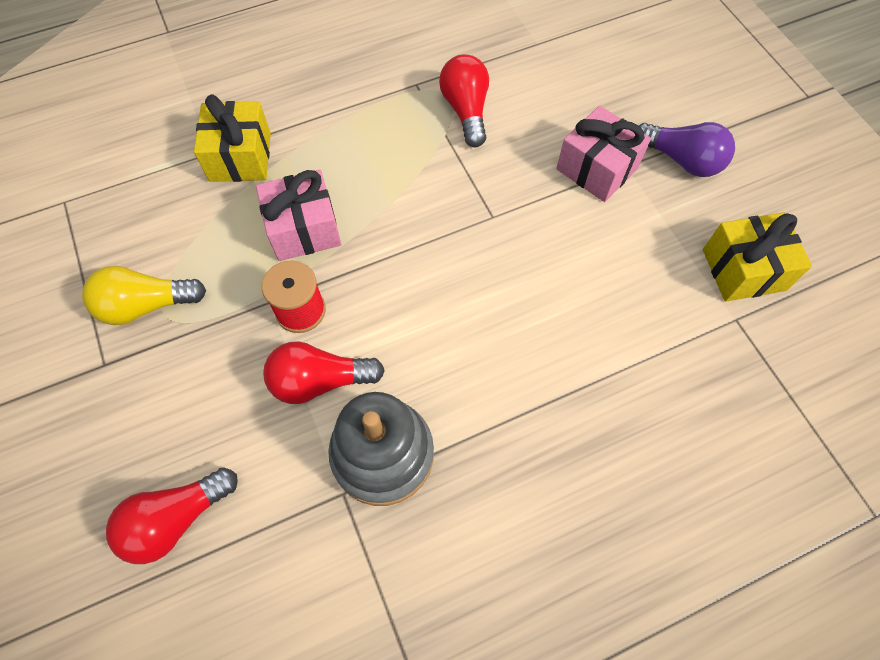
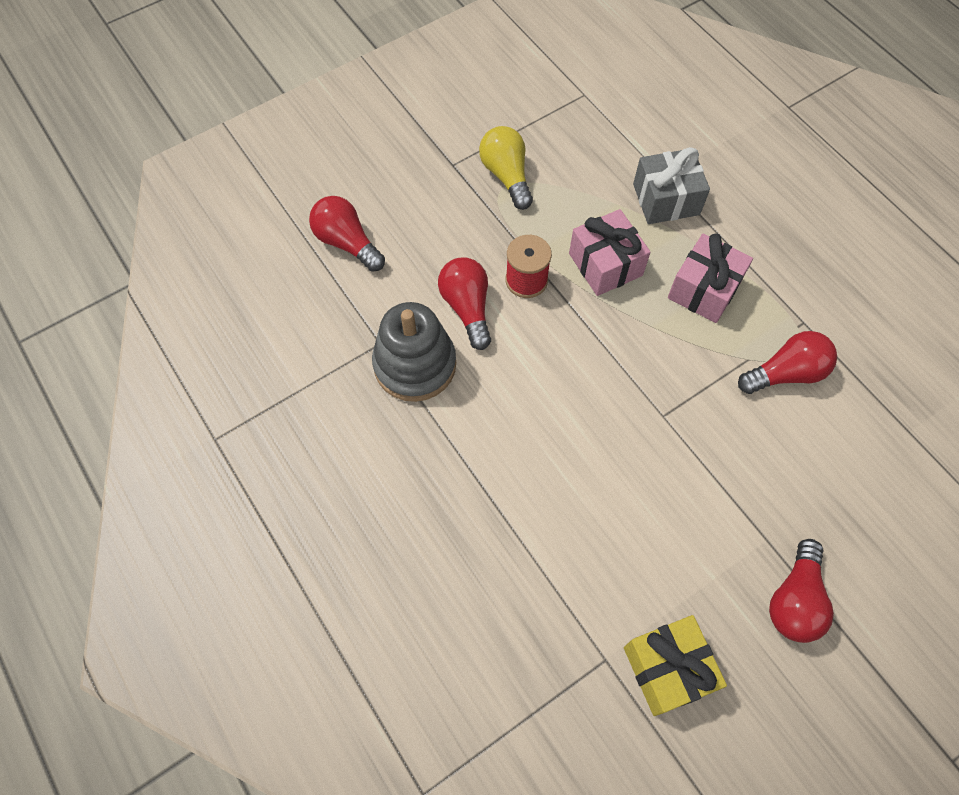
camera: 80 degrees right, 0 degrees up
(240, 157) = (666, 199): yellow gift -> grey gift
(597, 169) = (753, 509): pink gift -> pink gift (704, 290)
(681, 160) = (794, 600): purple light bulb -> red light bulb

